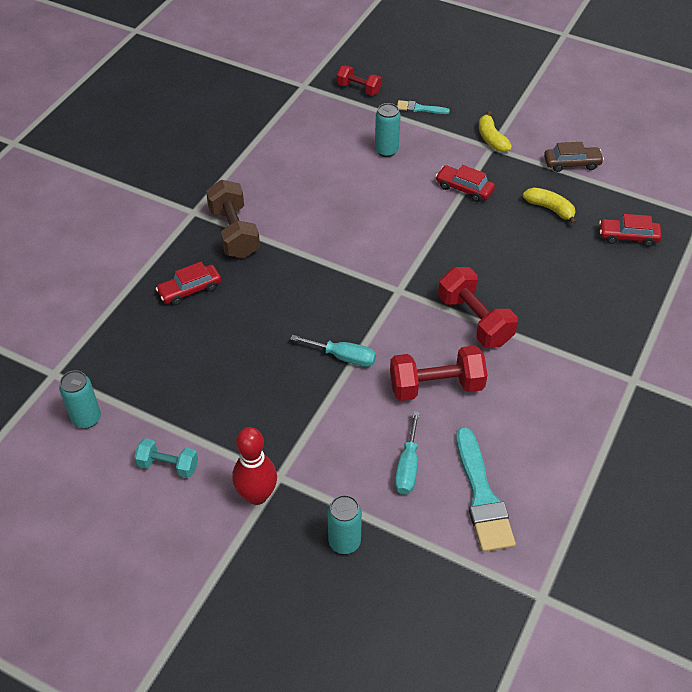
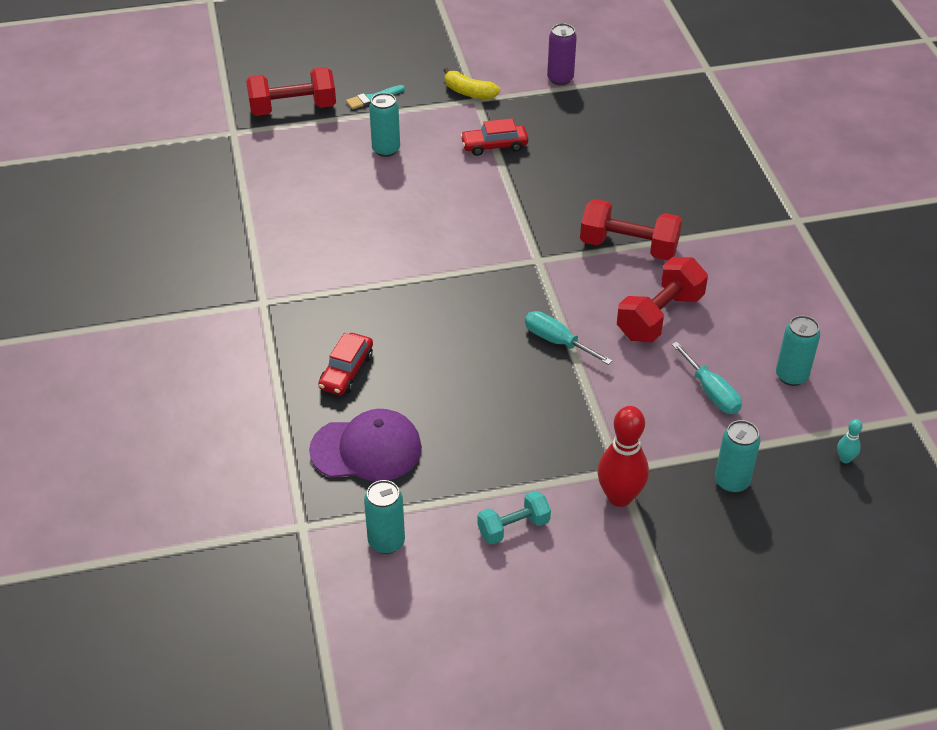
camera: 40 degrees left, 5 degrees down
(143, 350) = (366, 449): none -> purple cap
(234, 232) = (327, 297): brown dumbbell -> none
(343, 357) = (557, 341): turquoise screwdriver -> turquoise screwdriver turned 120 degrees counterclockwise
(358, 88) = (293, 108): red dumbbell -> red dumbbell, size x1.66
(447, 587) = (845, 459): none -> turquoise bowling pin
(482, 496) = (791, 376): turquoise brush -> turquoise can
(550, 209) = (585, 124): yellow banana -> none
(572, 163) = (560, 79): brown car -> purple can
(628, 236) = (670, 114): red car -> none

